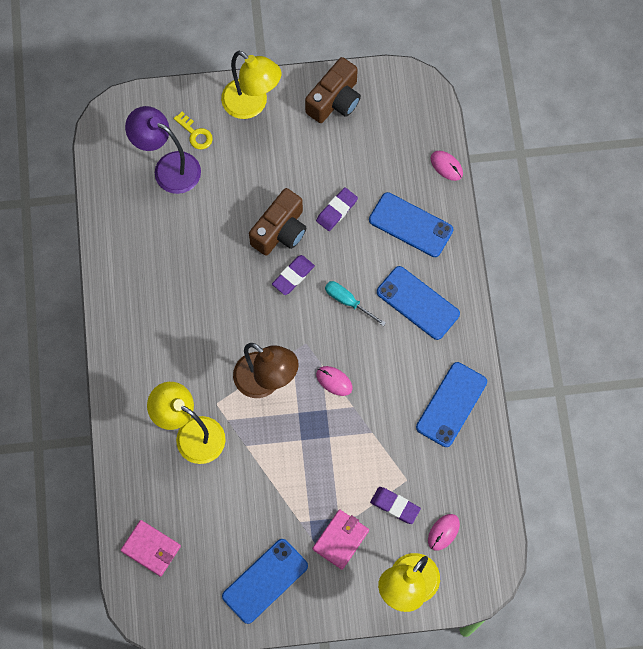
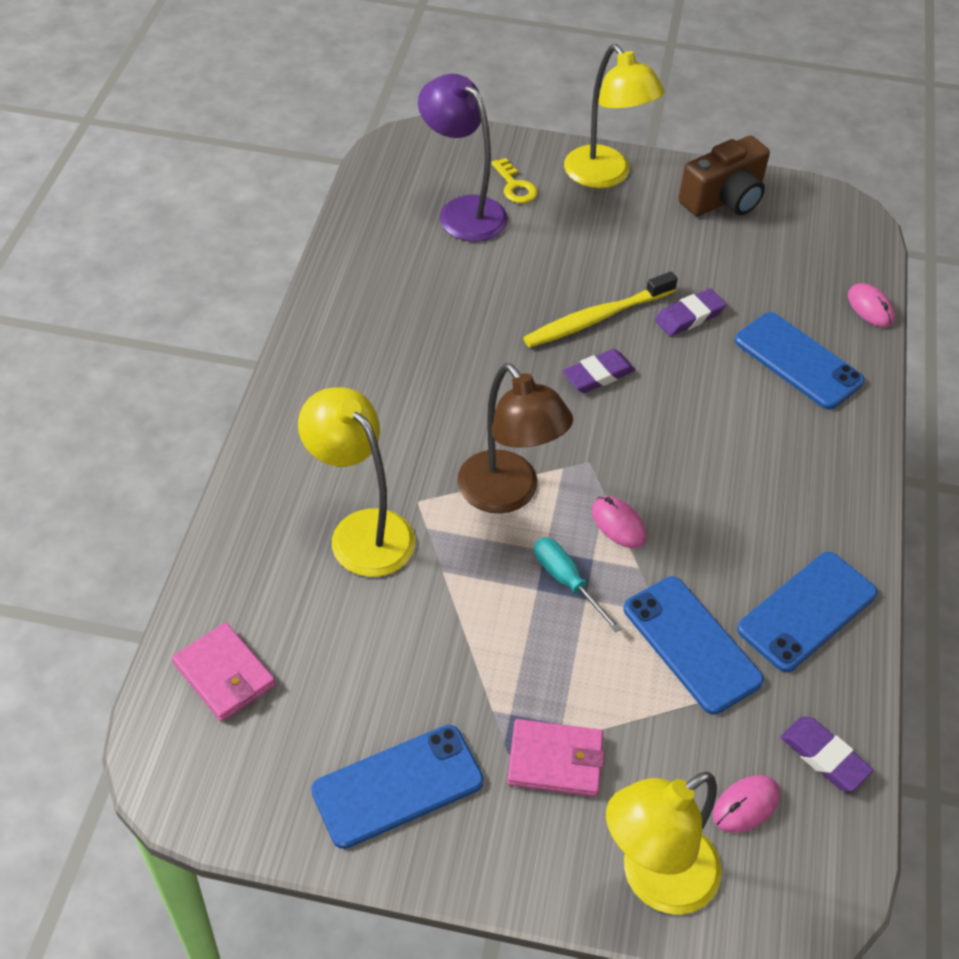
camera: 15 degrees right, 20 degrees down
(280, 231) = (597, 318): brown camera -> yellow toothbrush
(340, 539) = (555, 760): pink wallet -> pink wallet turned 45 degrees clockwise
(348, 301) = (673, 428): turquoise screwdriver -> turquoise screwdriver (566, 581)
(395, 506) = (668, 736): purple eraser -> purple eraser (824, 757)
(417, 303) = (784, 459): blue phone -> blue phone (691, 644)

